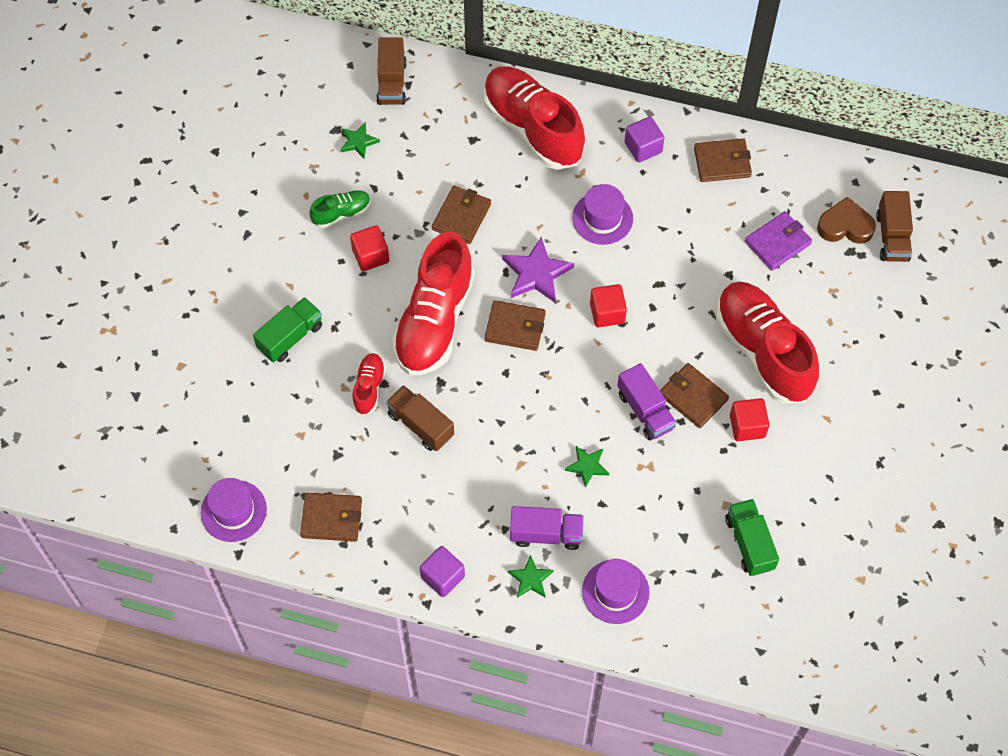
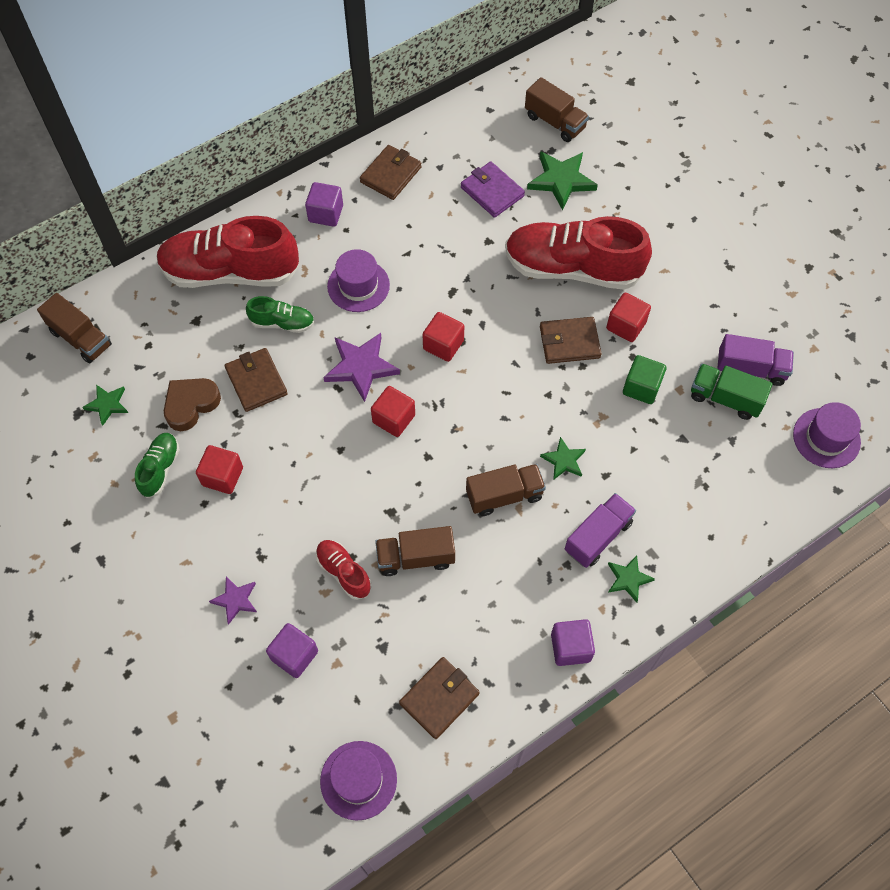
camera: 50 degrees left, 0 degrees up
(284, 404) = (294, 655): none -> purple cube
(290, 337) = (235, 600): green truck -> purple star
(434, 321) = (331, 473): red shoe -> none
(515, 327) = (394, 419): brown wallet -> red cube
(521, 447) = (504, 495): none -> brown truck
(523, 194) = (282, 323): none -> green shoe
(615, 591) = (690, 524): purple hat -> purple hat (826, 438)
(645, 410) = (551, 383): purple truck -> purple truck (750, 369)
(701, 476) = (641, 387): none -> green cube
(777, 243) = (492, 192): purple wallet -> purple wallet turned 45 degrees counterclockwise
(839, 283) = (561, 180): none -> green star
(845, 226) = (519, 142): brown heart -> brown heart (191, 405)

